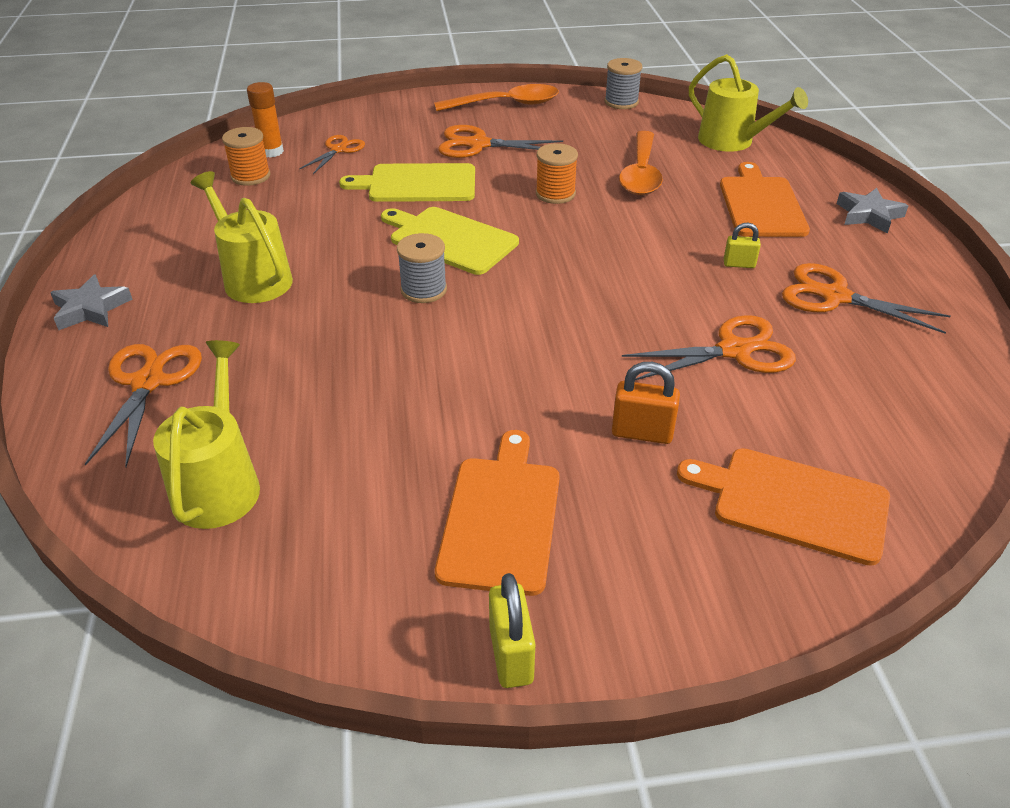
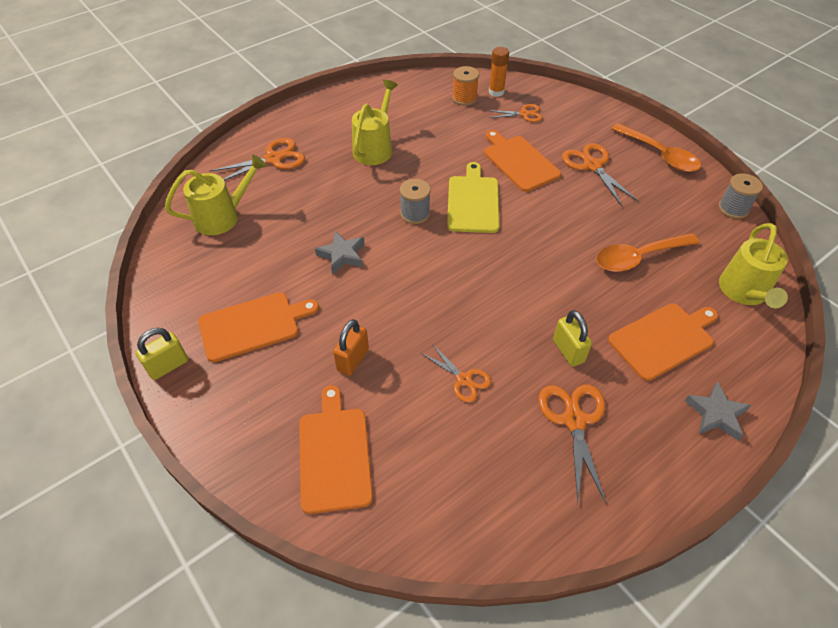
camera: 60 degrees right, 10 degrees up
(91, 309) = (311, 113): grey star -> grey star (342, 255)
(417, 184) = (519, 162): yellow cutting board -> orange cutting board
(555, 194) = (568, 225): orange spool -> none
(642, 433) = (353, 360): orange padlock -> orange padlock turned 45 degrees clockwise
(734, 350) = (464, 379): orange scissors -> orange scissors, size x0.63
(739, 264) = (568, 351): yellow padlock -> yellow padlock, size x1.54

